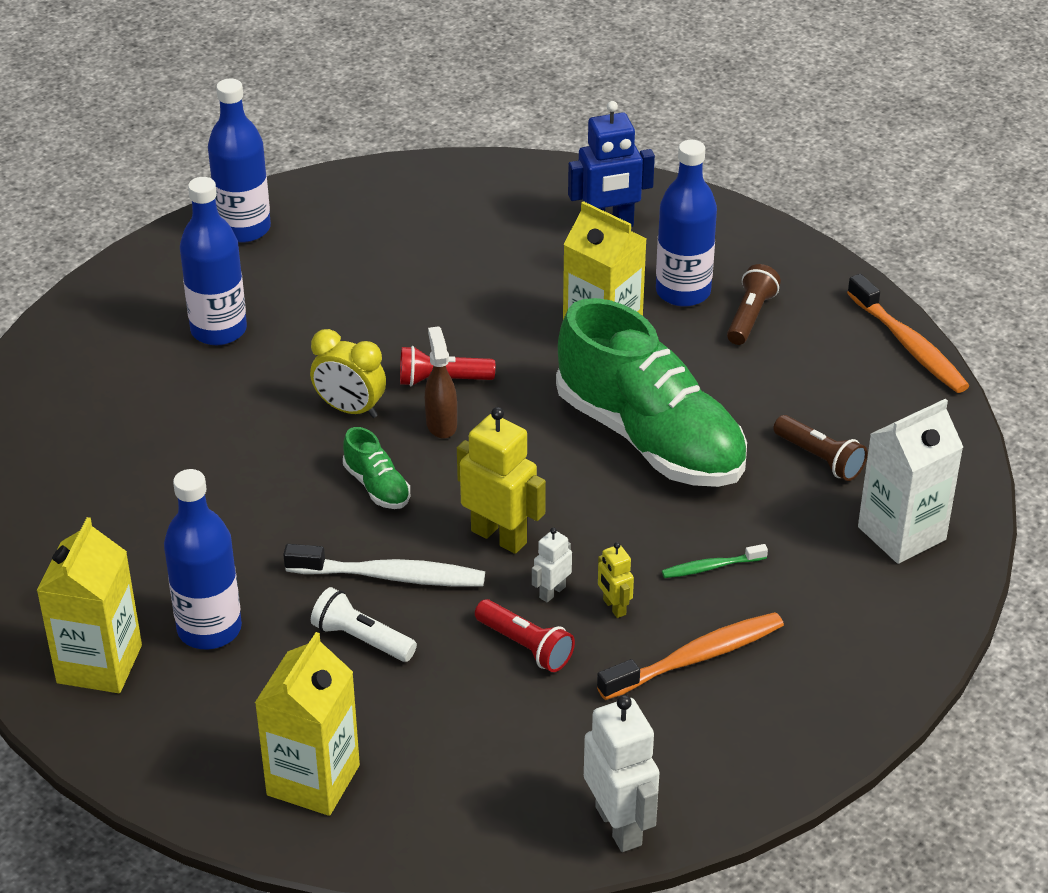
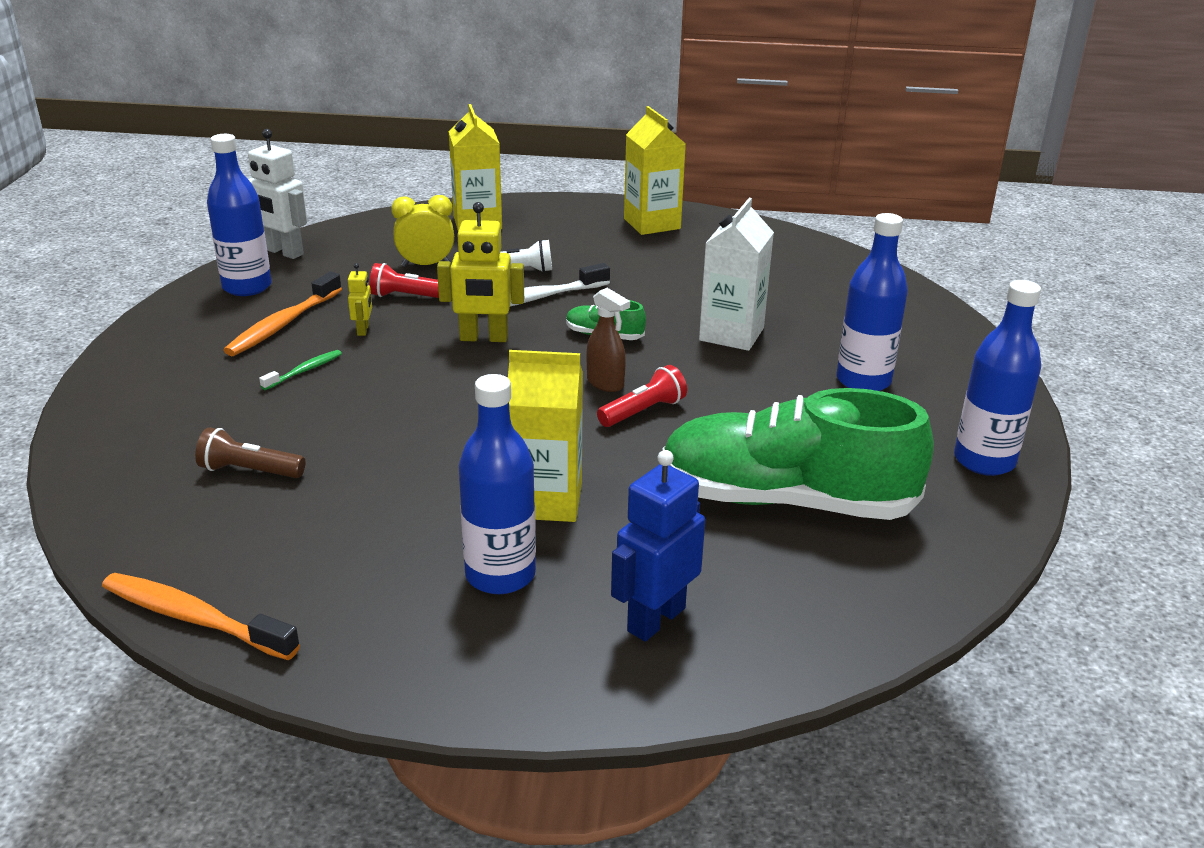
camera: 145 degrees right, 10 degrees down
(209, 629) = (613, 250): blue bottle -> blue bottle (247, 287)
(350, 409) = (687, 369): yellow clock -> yellow clock (426, 265)
(552, 592) = (415, 324): white robot -> none
(614, 607) = (363, 330): yellow robot -> yellow robot turned 60 degrees clockwise
(650, 438) = (422, 433): green shoe -> green shoe (786, 500)
(750, 316) = (404, 578): brown flashlight -> none
(901, 533) = (144, 441): white carton -> white carton (731, 334)

